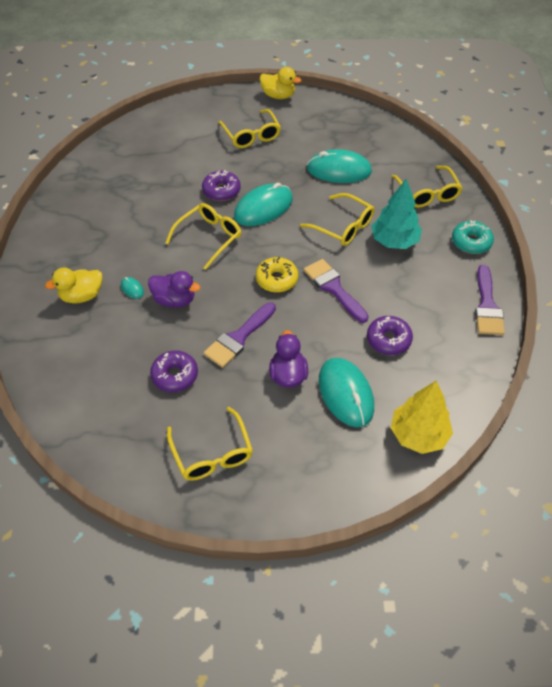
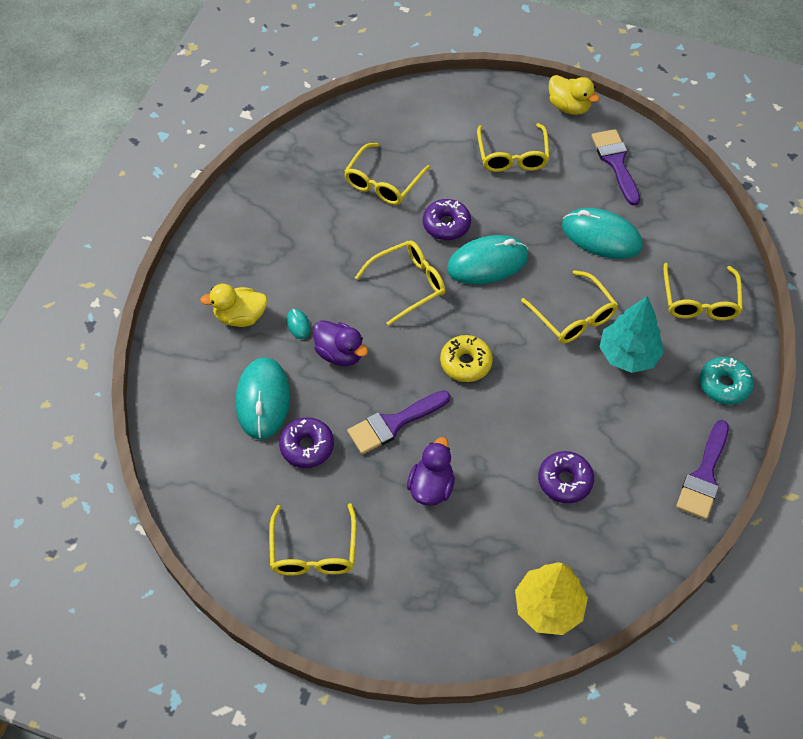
camera: 20 degrees right, 5 degrees up
(161, 175) = (383, 182): none -> yellow glasses
(334, 288) = (528, 395): purple brush -> purple brush (616, 162)
(345, 394) = (487, 531): turquoise mouse -> turquoise mouse (263, 400)

